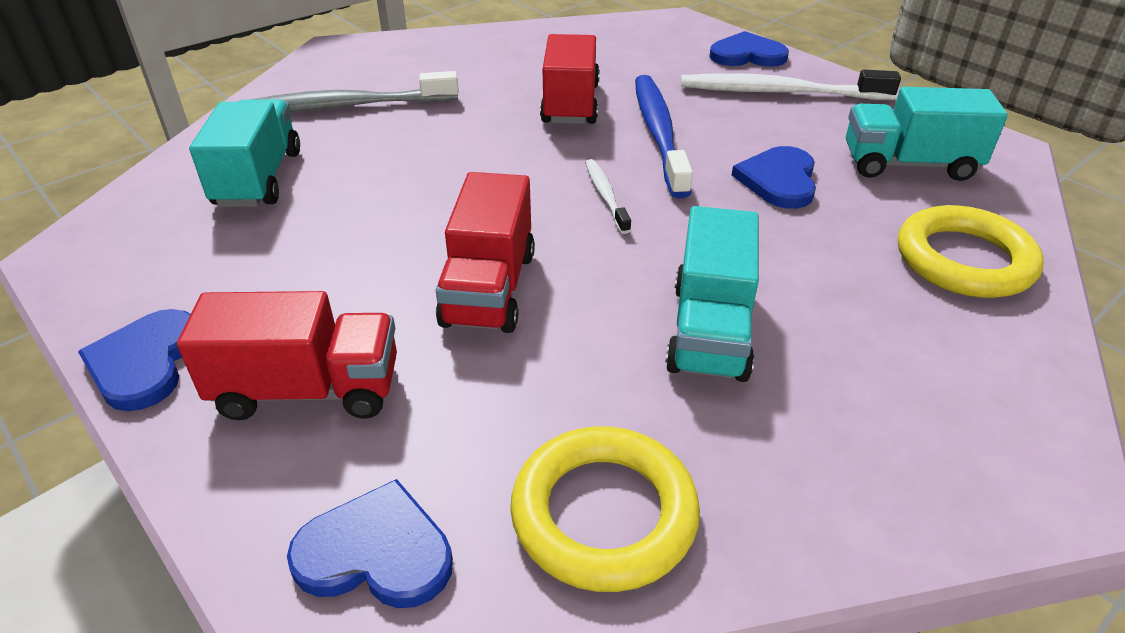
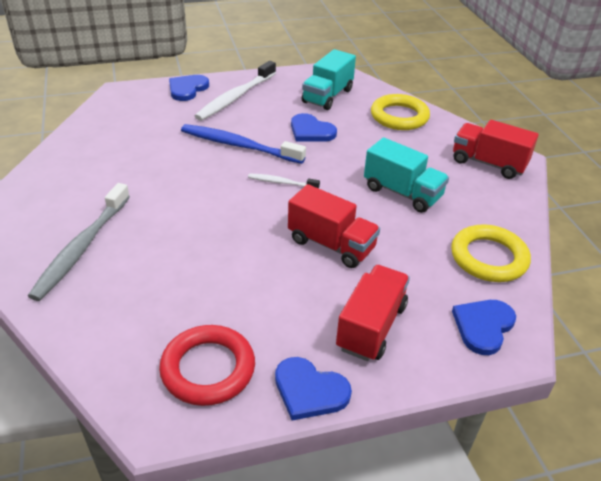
camera: 65 degrees left, 0 degrees up
(166, 260) = (208, 369): none -> red ring
(258, 179) = (143, 308): turquoise truck -> none
(570, 104) = (178, 161): red truck -> red truck (488, 163)

